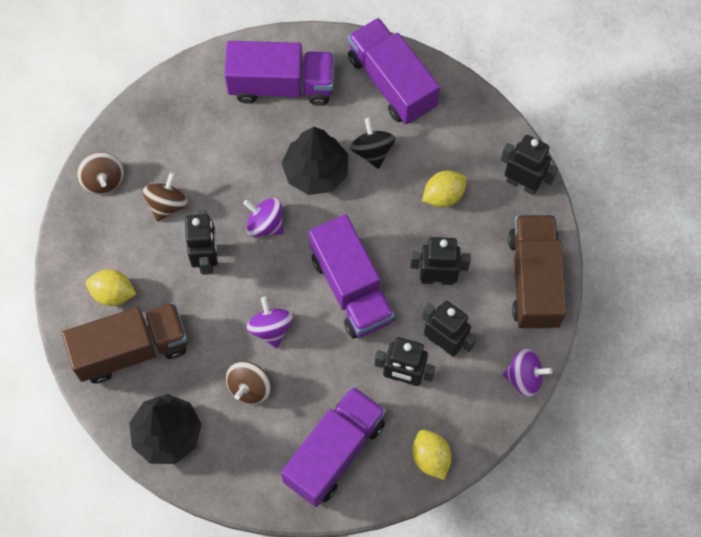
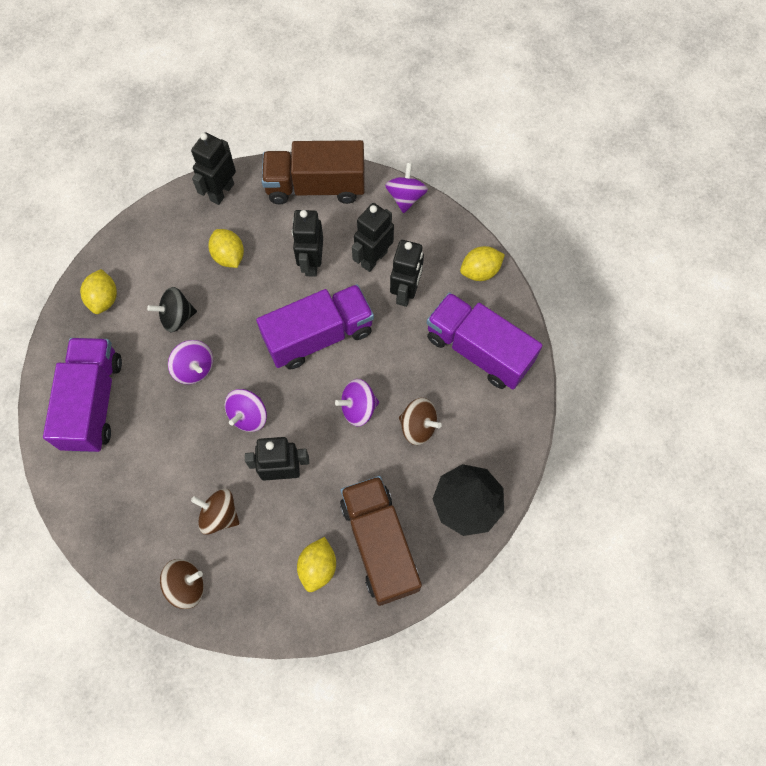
camera: 90 degrees left, 0 degrees up
(316, 171) = (194, 368): black tree -> purple spinning top
(392, 82) = (104, 299): purple truck -> yellow lemon

